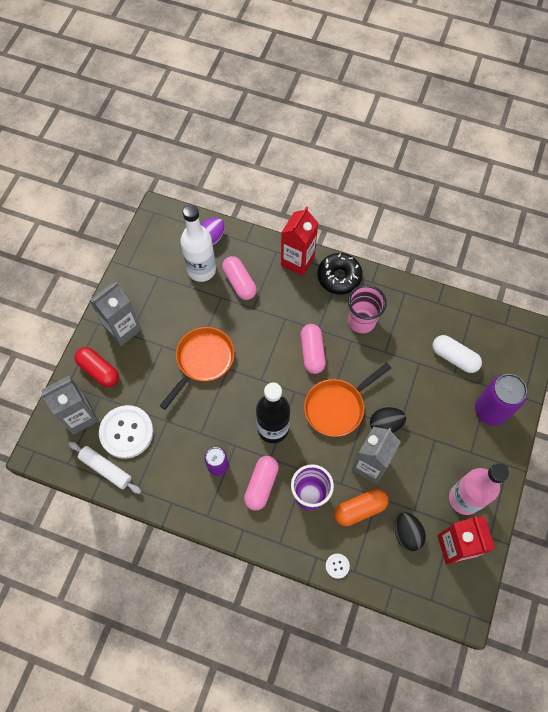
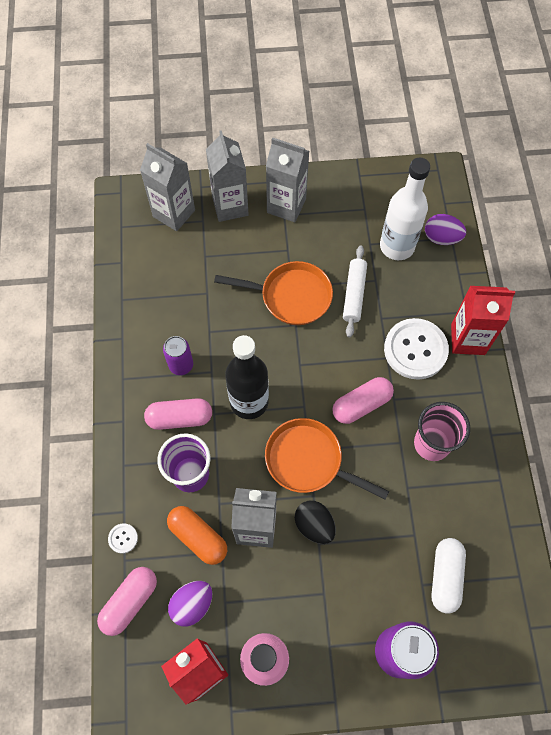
camera: 65 degrees right, 0 degrees up
(99, 370) = (230, 206): red capsule -> grey carton
(106, 469) = (130, 262): white rolling pin -> white rolling pin (354, 294)
(126, 432) = (177, 262): white button -> white button (415, 350)
(239, 282) = (404, 290): pink capsule -> pink capsule (130, 602)
(339, 277) = (474, 394): black donut -> none
(407, 534) = (192, 604): black egg -> purple egg

